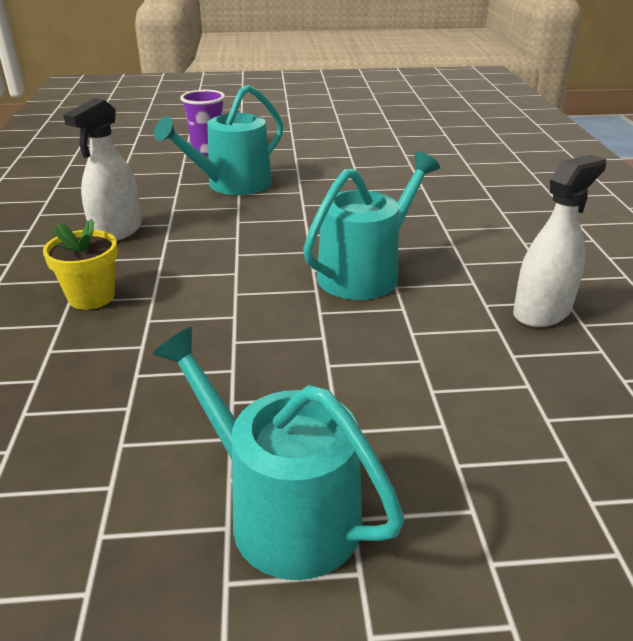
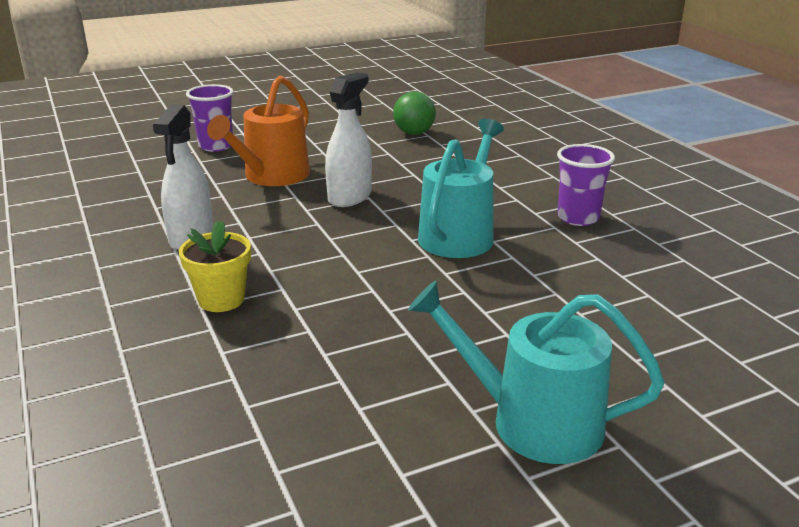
camera: 20 degrees left, 5 degrees down
(233, 184) = (272, 176): turquoise watering can -> orange watering can
(398, 161) = (414, 133): none -> green ball
(507, 277) = (578, 218): none -> purple cup
(542, 312) = (622, 239): white spray bottle -> white spray bottle (350, 197)

